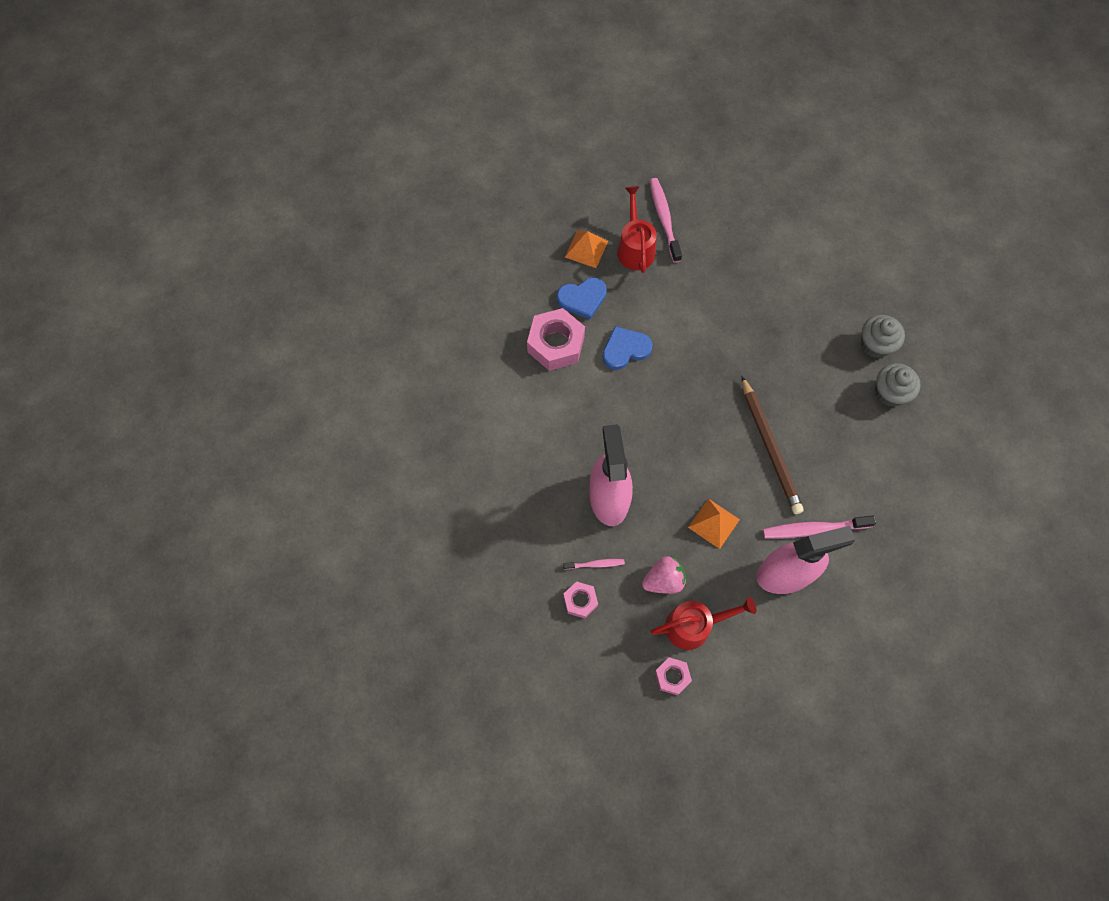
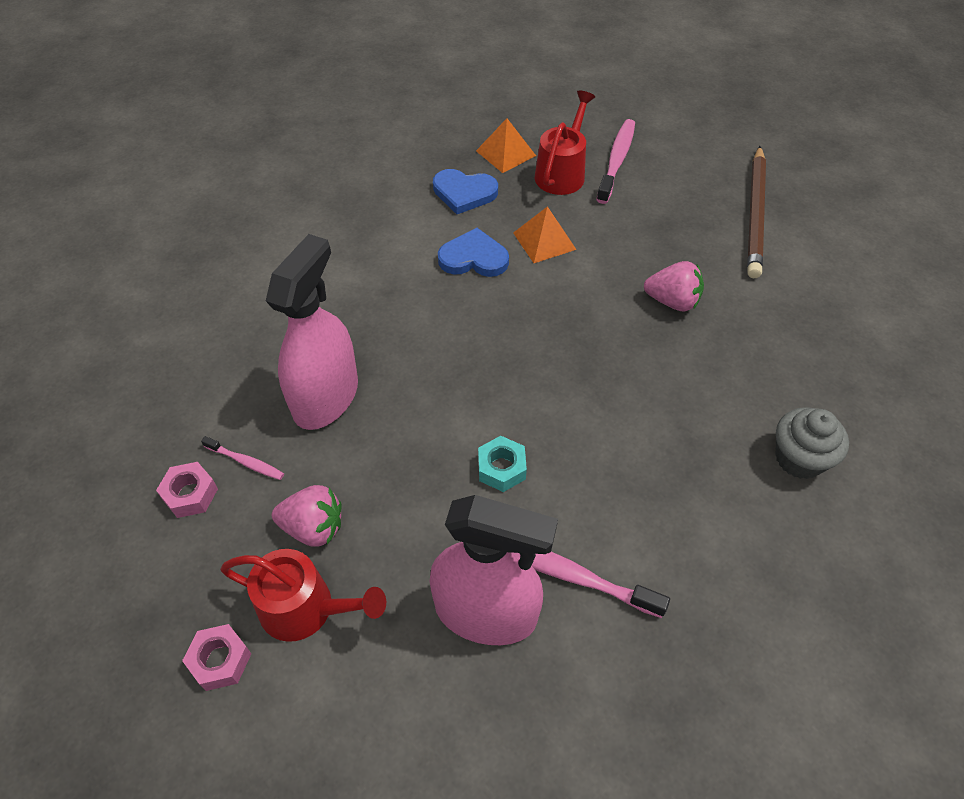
camera: 30 degrees right, 15 degrees down
(556, 344) = (399, 220): pink nut -> none
(713, 523) = (434, 493): orange pyramid -> orange pyramid (544, 240)
(739, 487) = (501, 468): none -> turquoise nut
(765, 319) = (672, 301): none -> pink strawberry
(769, 447) = (578, 441): brown pencil -> brown pencil (755, 214)
(875, 345) = (812, 392): grey cupcake -> none

